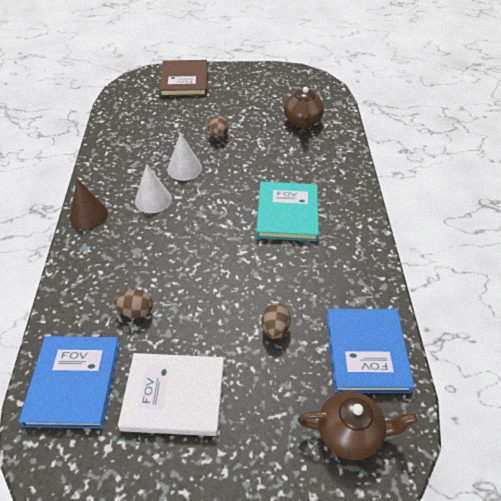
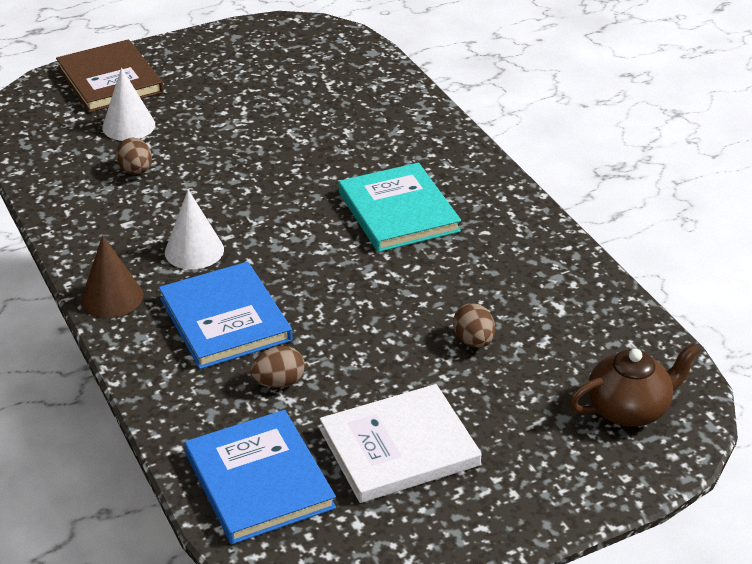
camera: 25 degrees left, 10 degrees down
(184, 169) = (209, 199): white cone -> white cone (128, 126)
(218, 136) = (226, 142): brown egg -> brown egg (136, 171)
(302, 121) = (337, 91): brown teapot -> none
(366, 352) = (598, 327): blue book -> blue book (225, 319)

